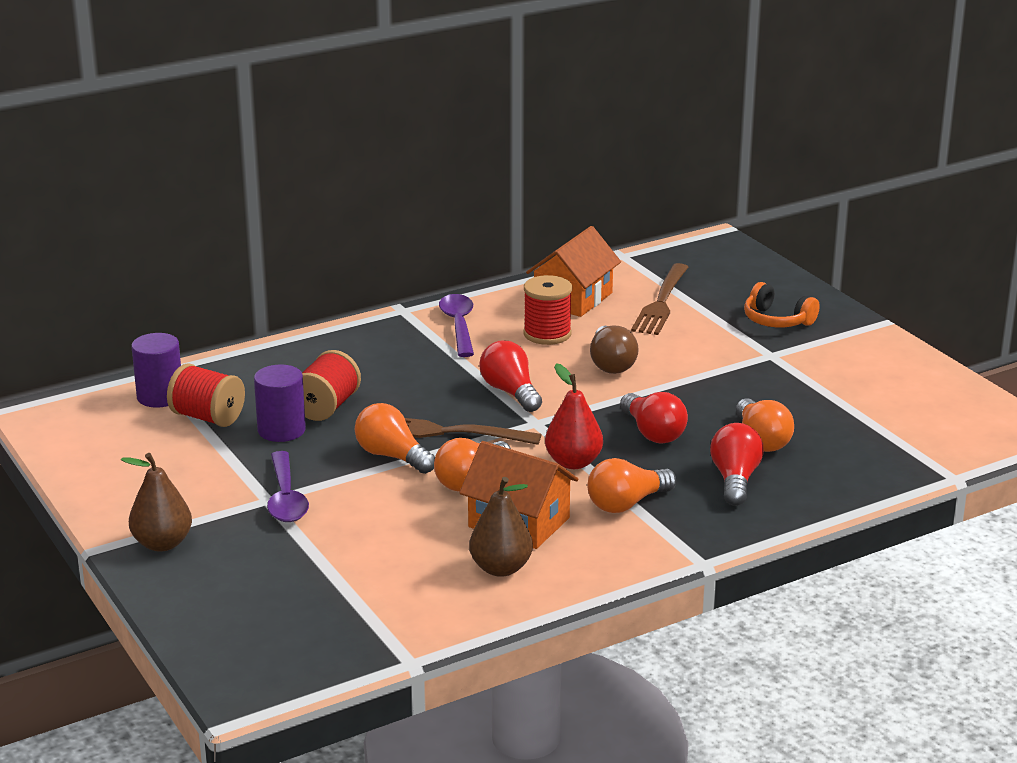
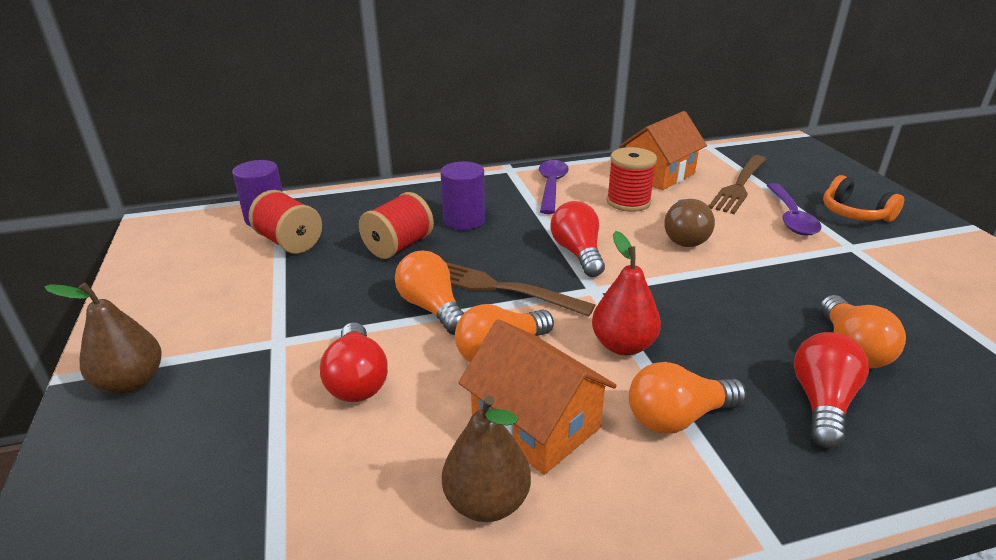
camera: 15 degrees right, 5 degrees up
(281, 430) = (344, 264): purple cylinder -> purple cylinder (464, 220)
(286, 498) = (297, 343): purple spoon -> purple spoon (791, 217)
(653, 433) = (720, 320): red light bulb -> red light bulb (357, 380)

